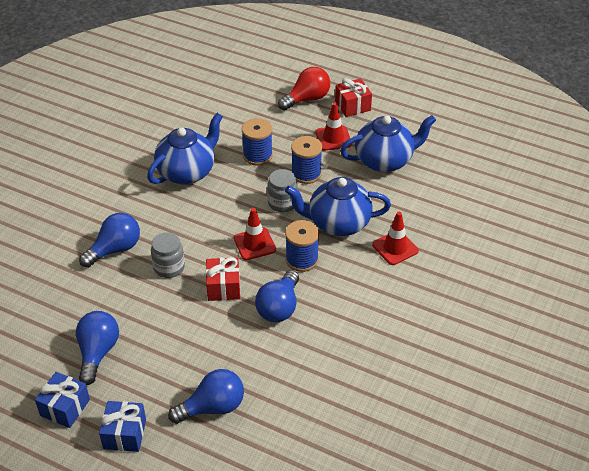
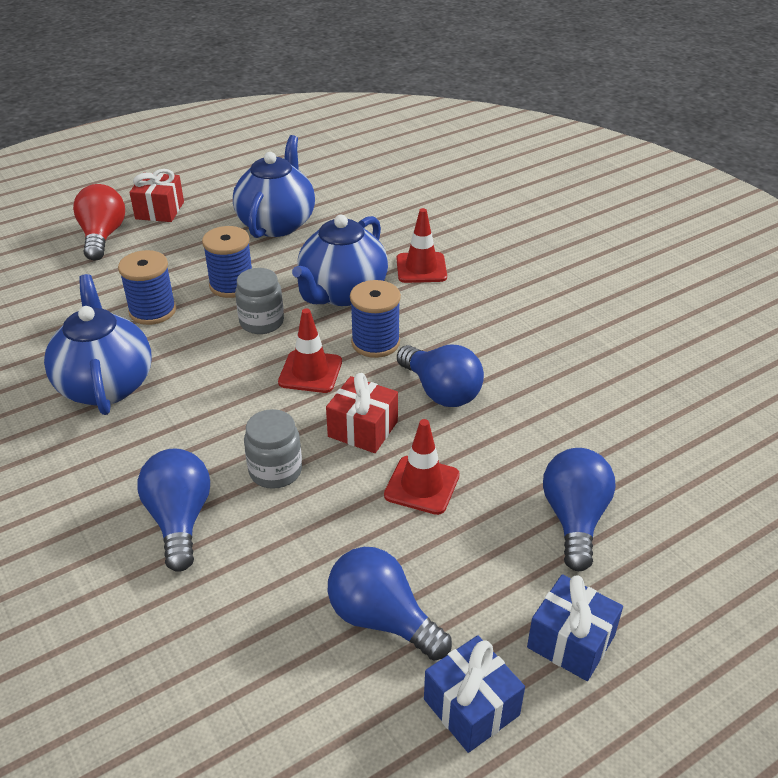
camera: 60 degrees left, 5 degrees down
(333, 138) = (196, 243): red traffic cone -> red traffic cone (422, 485)

